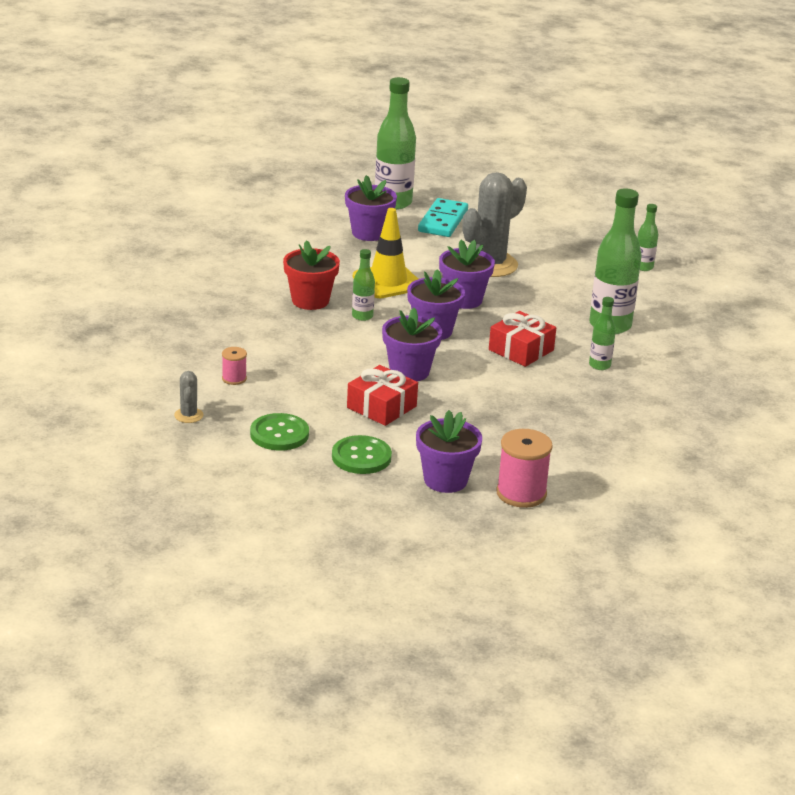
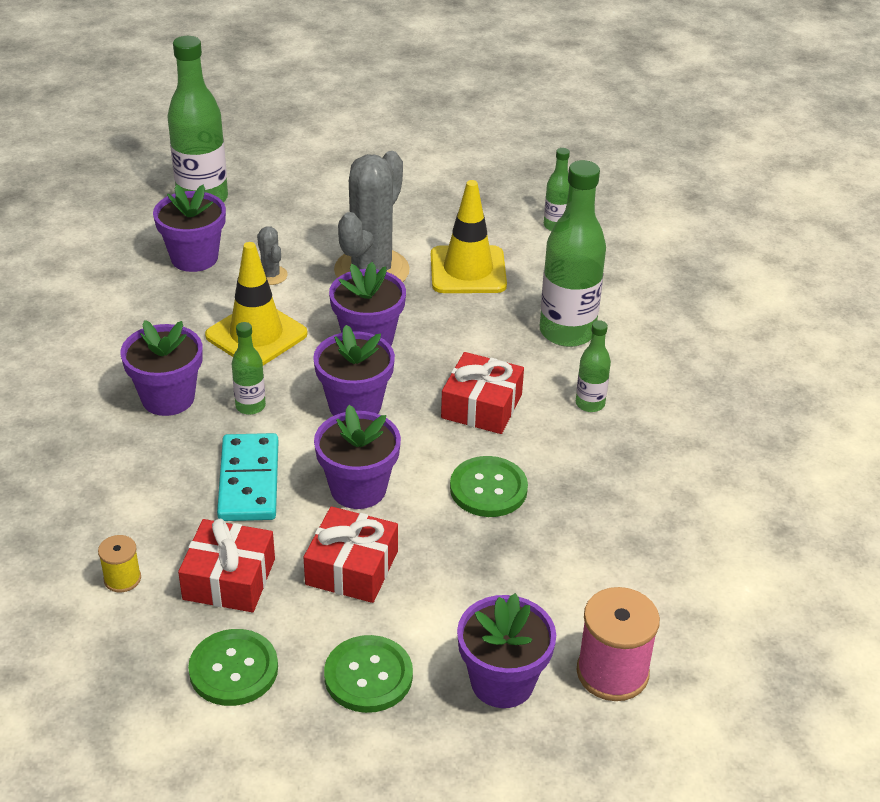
camera: 20 degrees left, 10 degrees up
(188, 415) = (85, 676): grey cactus -> grey cactus (271, 275)
(234, 378) = (122, 579): pink spool -> yellow spool
(300, 394) = (229, 579): none -> red gift
(310, 301) = (168, 398): red flower pot -> purple flower pot
(443, 221) = (280, 213): turquoise domino -> turquoise domino (249, 481)
(497, 391) = (488, 489): none -> green button
(560, 278) = (468, 270): none -> yellow traffic cone

